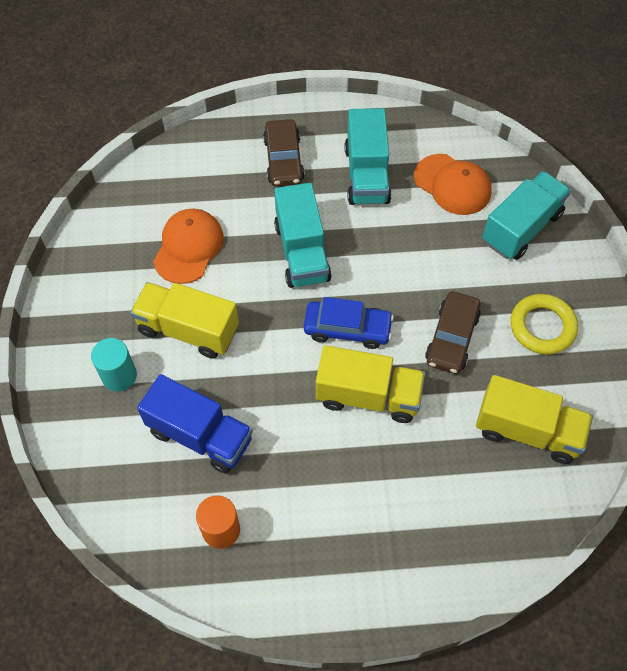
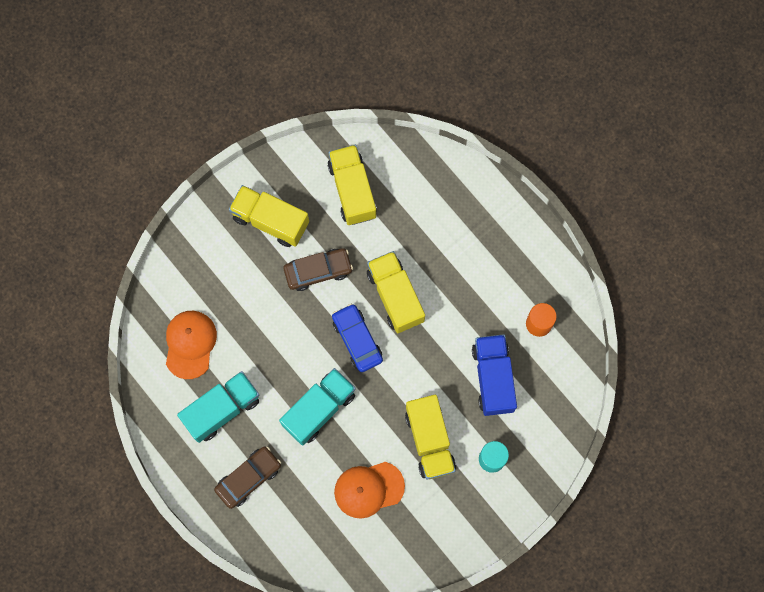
camera: 125 degrees left, 15 degrees up
(521, 228) = (197, 276): turquoise truck -> none
(542, 327) = (270, 220): yellow ring -> yellow truck

